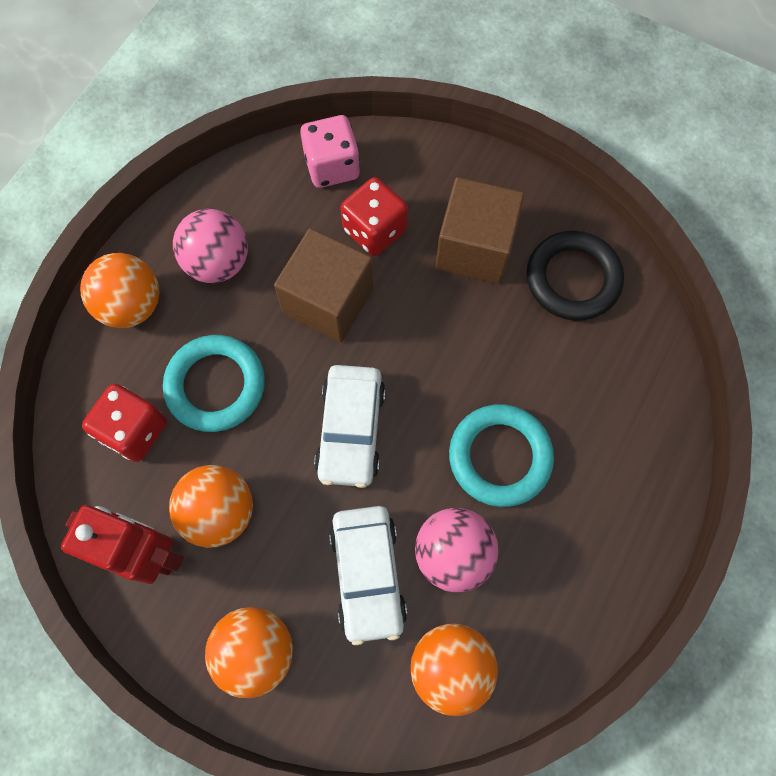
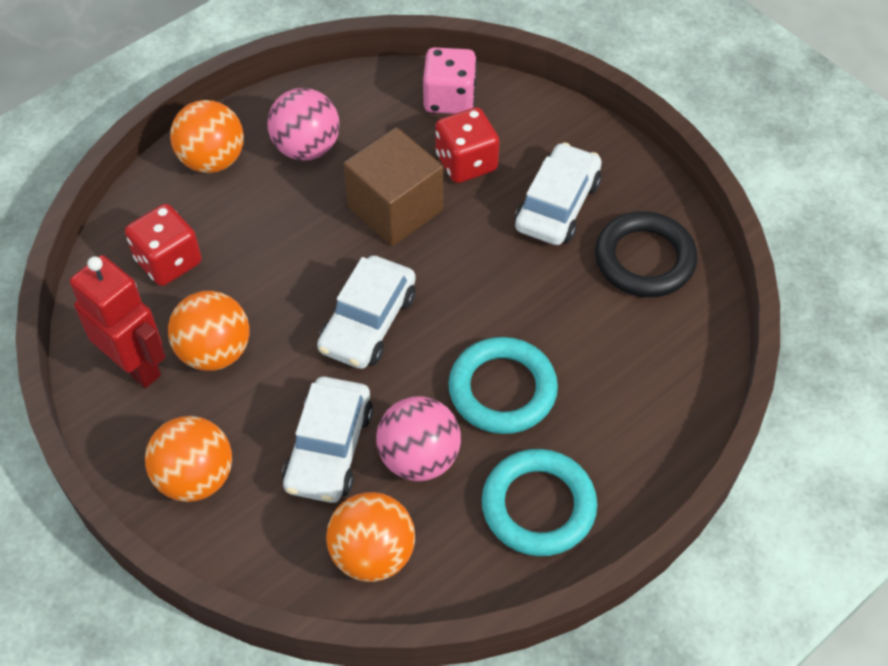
camera: 20 degrees right, 15 degrees down
(216, 385) = (258, 247): turquoise ring -> turquoise ring (538, 506)
(474, 248) = (557, 205): brown cube -> white car

